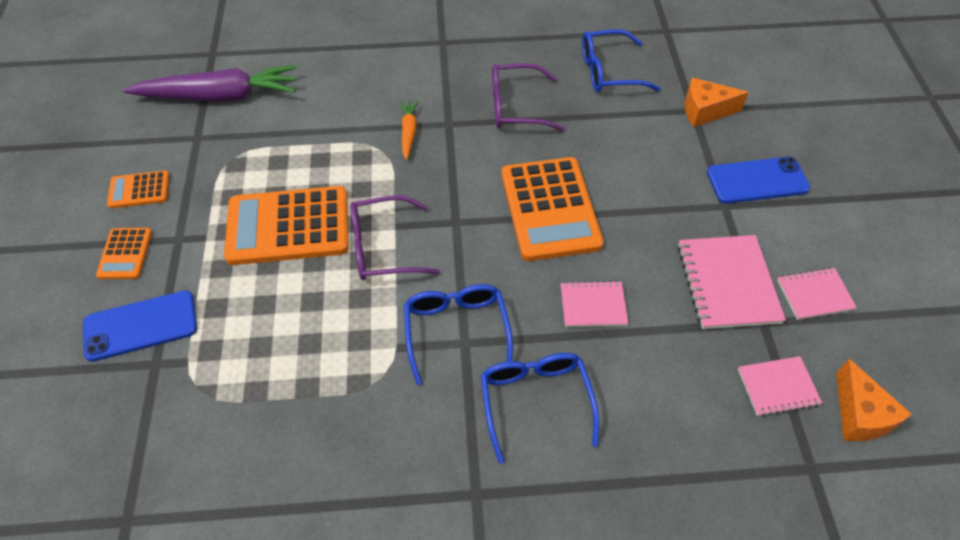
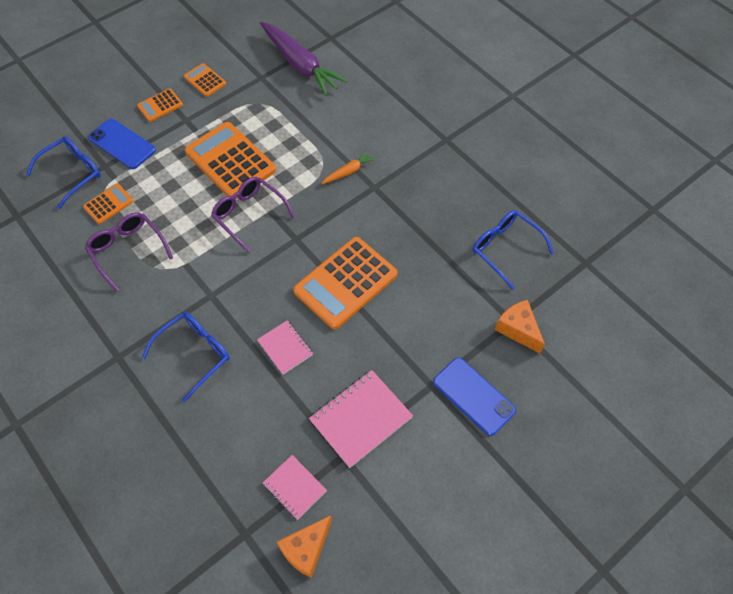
camera: 55 degrees right, 5 degrees up
(223, 389) = (108, 204): none -> orange calculator
(456, 330) = (216, 286): blue glasses -> blue glasses (72, 173)
(516, 107) = (421, 214): purple glasses -> purple glasses (127, 250)
(814, 295) = (391, 480): pink notebook -> none

